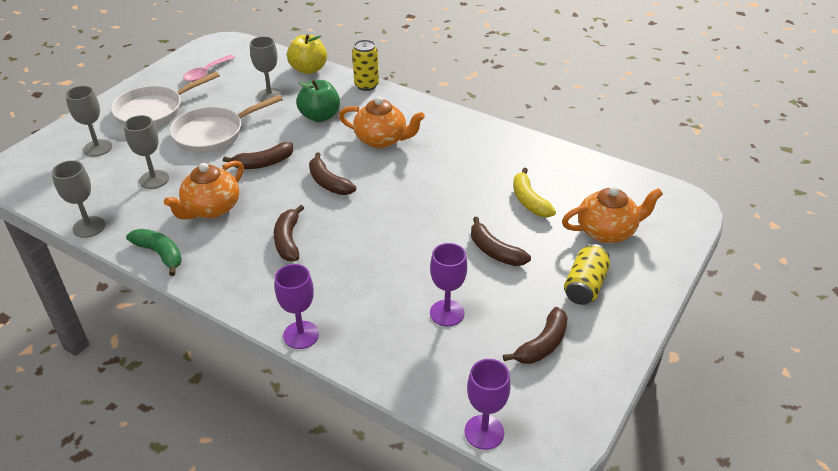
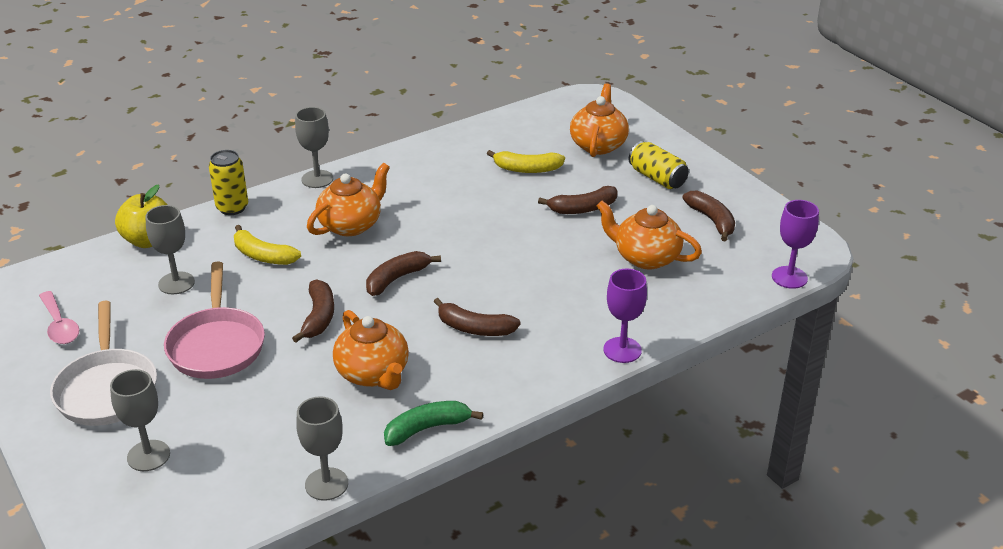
camera: 65 degrees left, 5 degrees down
(154, 179) = (272, 412): grey goblet -> grey goblet (317, 179)
(213, 133) = (217, 345): white pan -> pink pan
(320, 116) = (263, 255): green apple -> yellow banana
(328, 182) = (397, 279): brown banana -> brown banana turned 150 degrees clockwise
(447, 313) = (645, 257): purple goblet -> orange teapot

